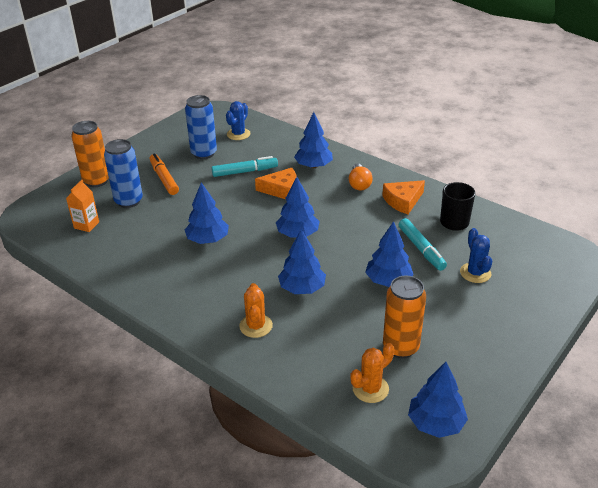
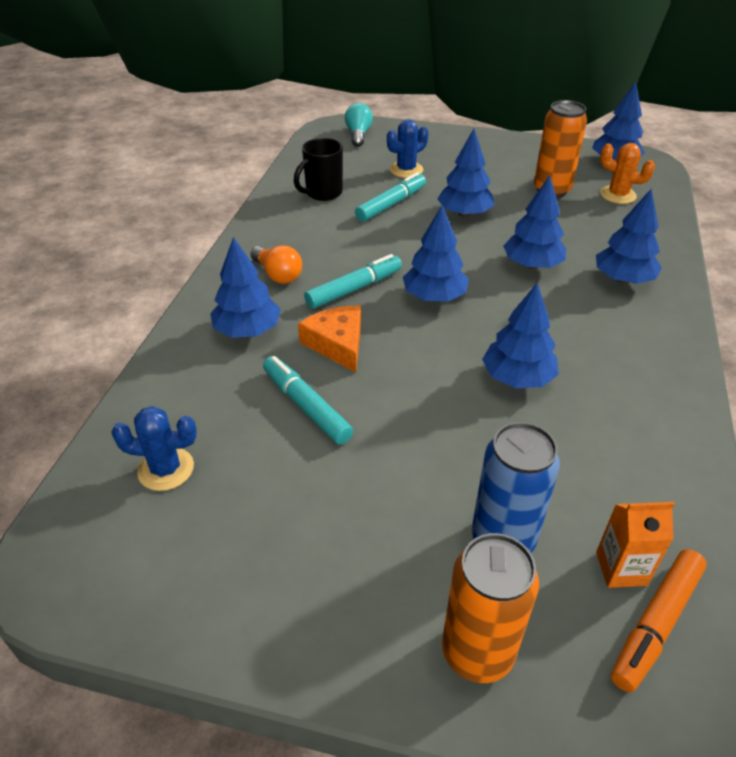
camera: 115 degrees left, 5 degrees up
(164, 178) = (394, 519): orange marker -> orange marker (656, 624)
(204, 153) = (267, 495): blue can -> none
(256, 326) = (623, 279): orange cactus -> blue tree
(326, 207) = (354, 289): none -> turquoise marker
(359, 184) = (278, 275): orange light bulb -> orange light bulb turned 75 degrees clockwise
(403, 201) = (300, 232): orange cheese -> none
(556, 265) = (358, 135): none -> turquoise light bulb

